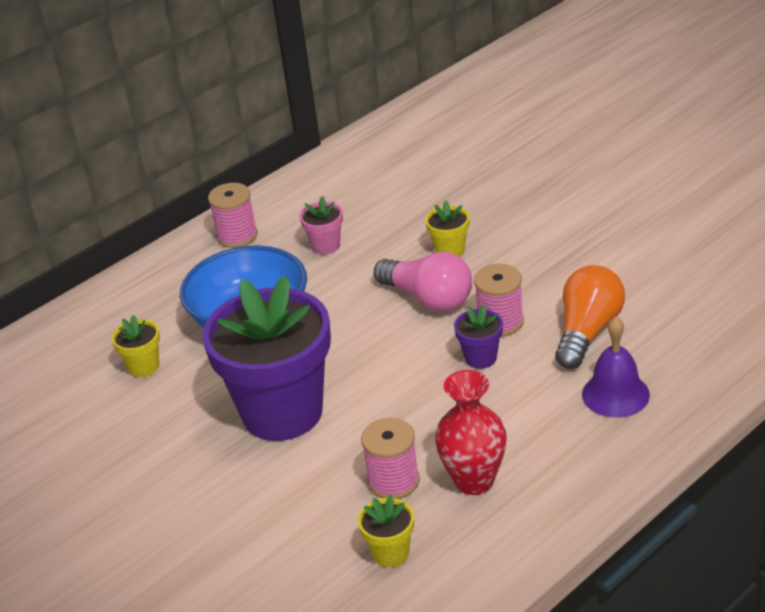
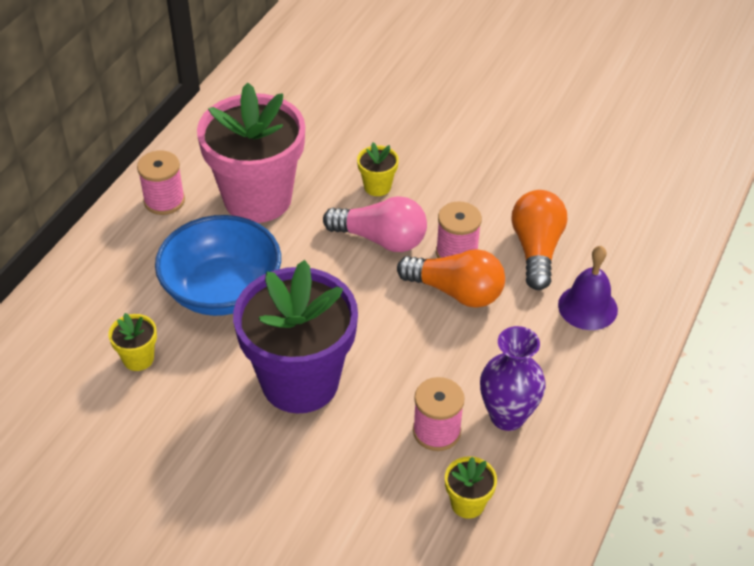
camera: 25 degrees left, 10 degrees up
(325, 246) = (257, 198): pink flower pot -> pink flower pot, size x2.48
(474, 481) = (507, 416): red vase -> purple vase
(480, 358) = (456, 292): purple flower pot -> orange light bulb

